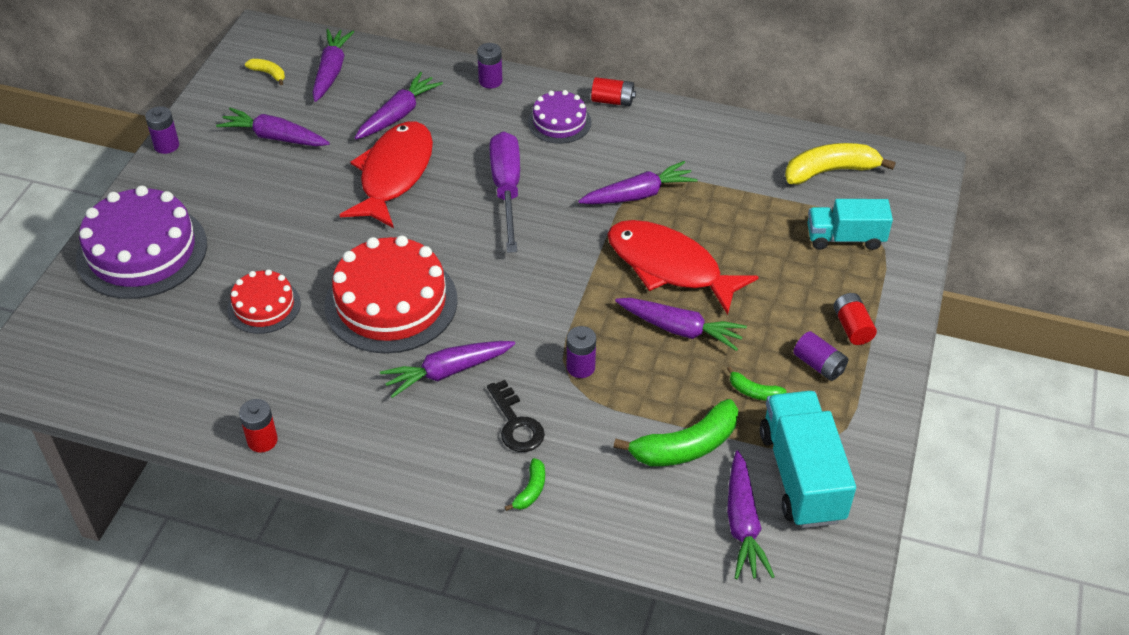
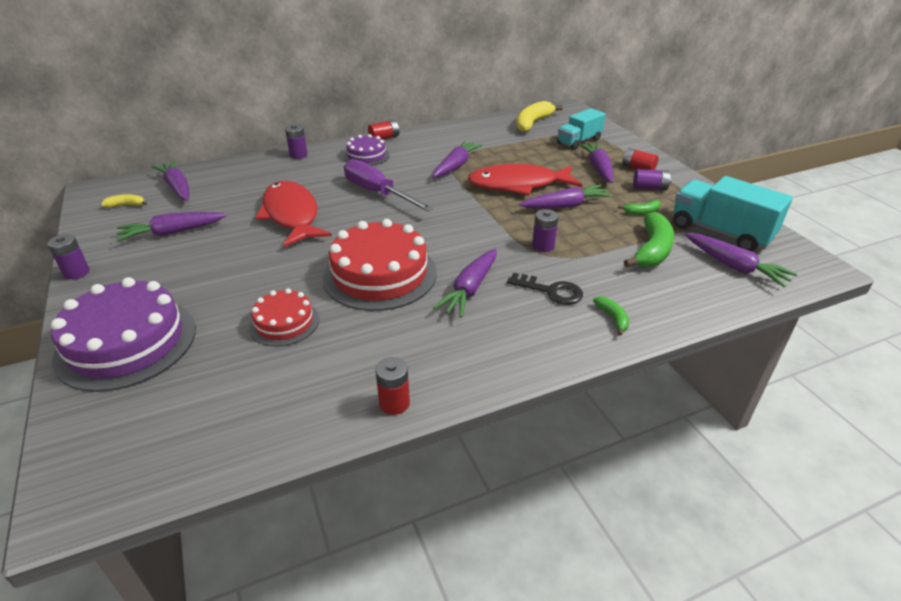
camera: 40 degrees left, 10 degrees down
(398, 115) = (256, 189): purple carrot -> purple carrot (598, 168)

